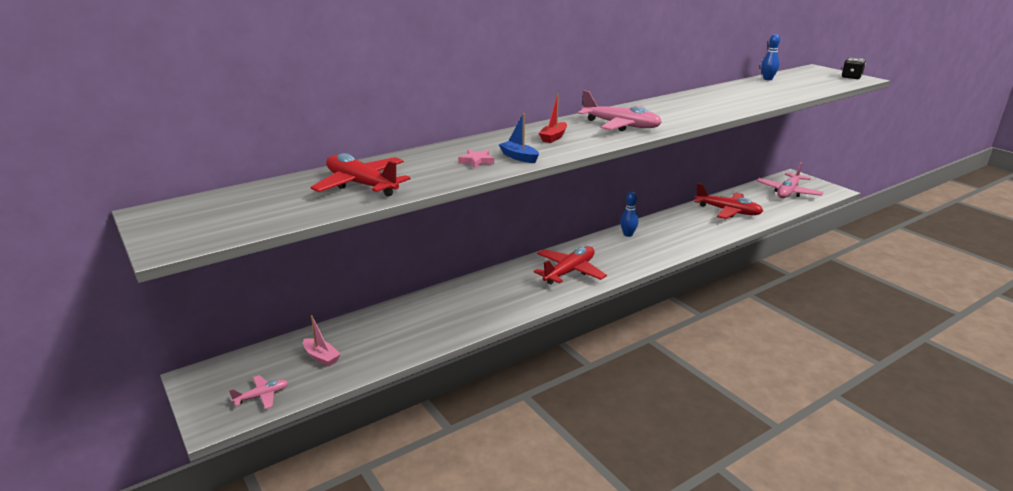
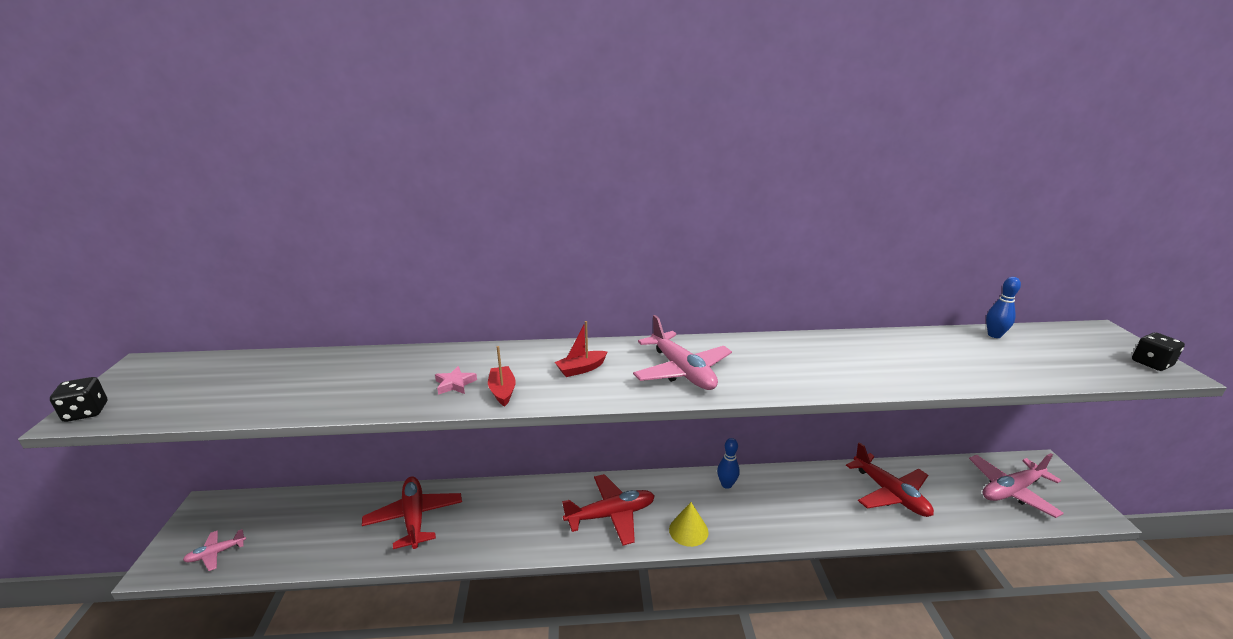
camera: 30 degrees right, 0 degrees up
(170, 244) = (86, 412): none -> black dice
(262, 396) = (216, 553): pink plane -> pink plane turned 150 degrees clockwise
(321, 357) = (299, 528): pink boat -> none
(361, 185) = (316, 384): red plane -> red plane (414, 517)
(519, 157) = (502, 391): blue boat -> red boat
(630, 263) = (688, 530): none -> yellow cone

